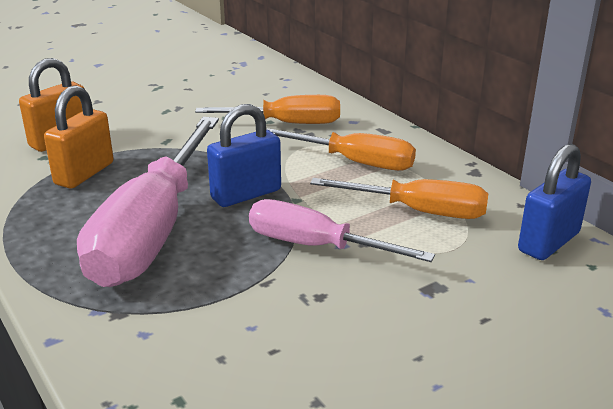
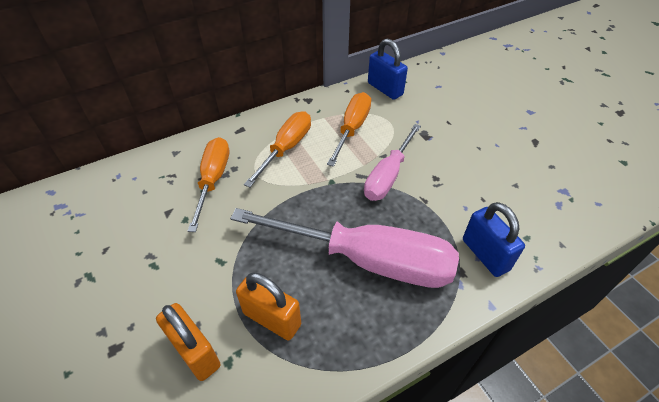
camera: 85 degrees left, 20 degrees up
(246, 194) = (322, 207): blue padlock -> blue padlock (485, 254)

